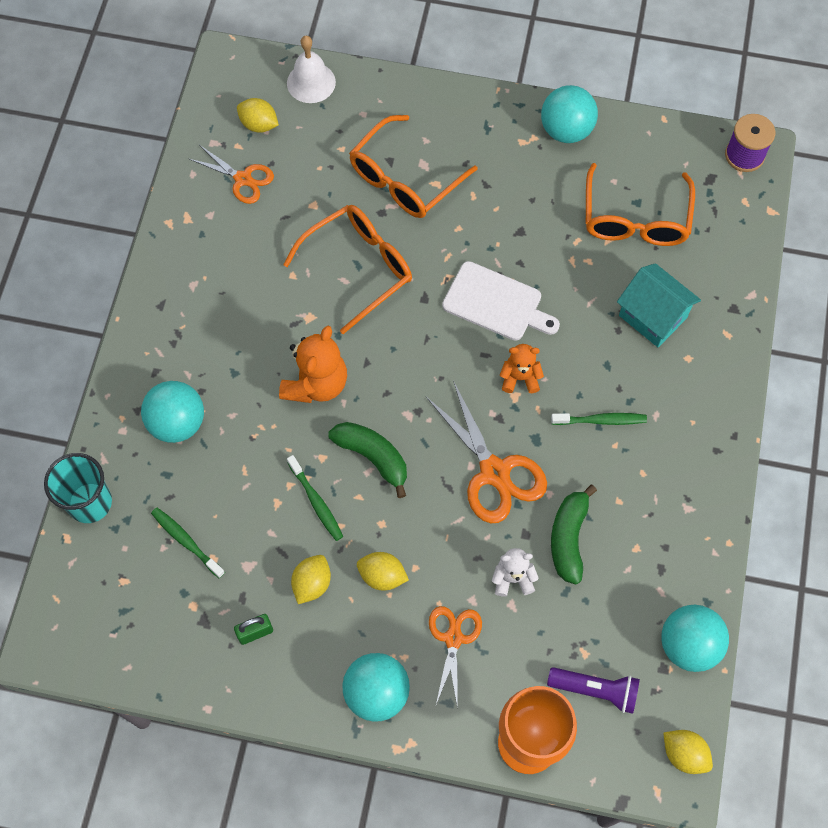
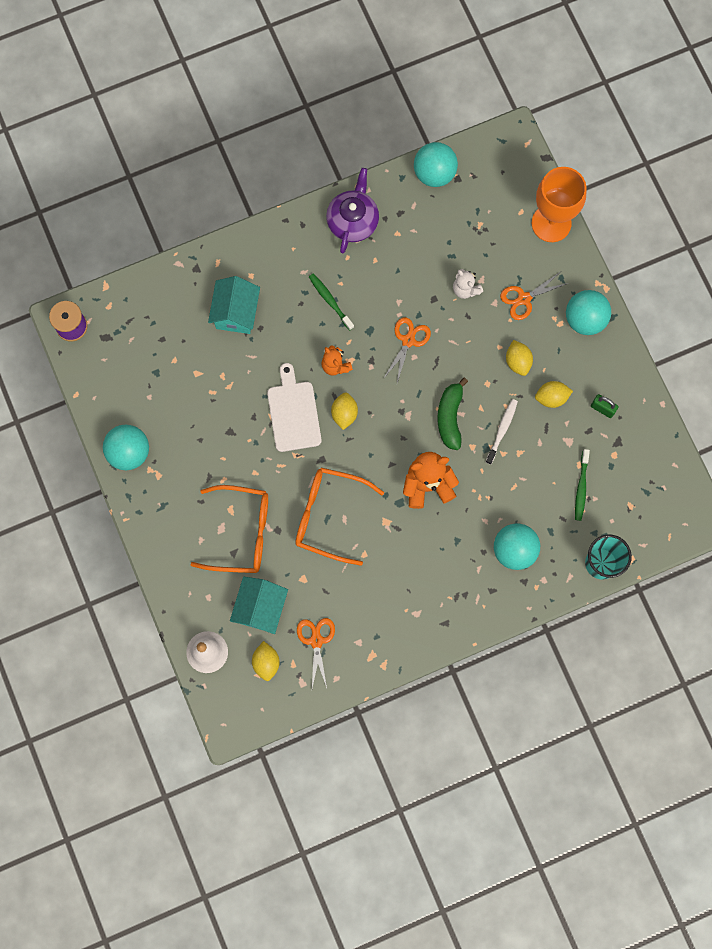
camera: 125 degrees left, 10 degrees up
(315, 151) = (260, 608): none -> turquoise house
(316, 501) = (502, 430): green toothbrush -> white toothbrush
(494, 472) = (408, 340): orange scissors -> orange scissors, size x0.62
(569, 538) = (418, 273): green banana -> none
(595, 690) = (496, 206): purple flashlight -> none
(635, 219) = (170, 366): orange glasses -> none
(684, 754) = (497, 141): yellow lemon -> yellow lemon (344, 414)
(686, 509) = (353, 220): none -> purple teapot

